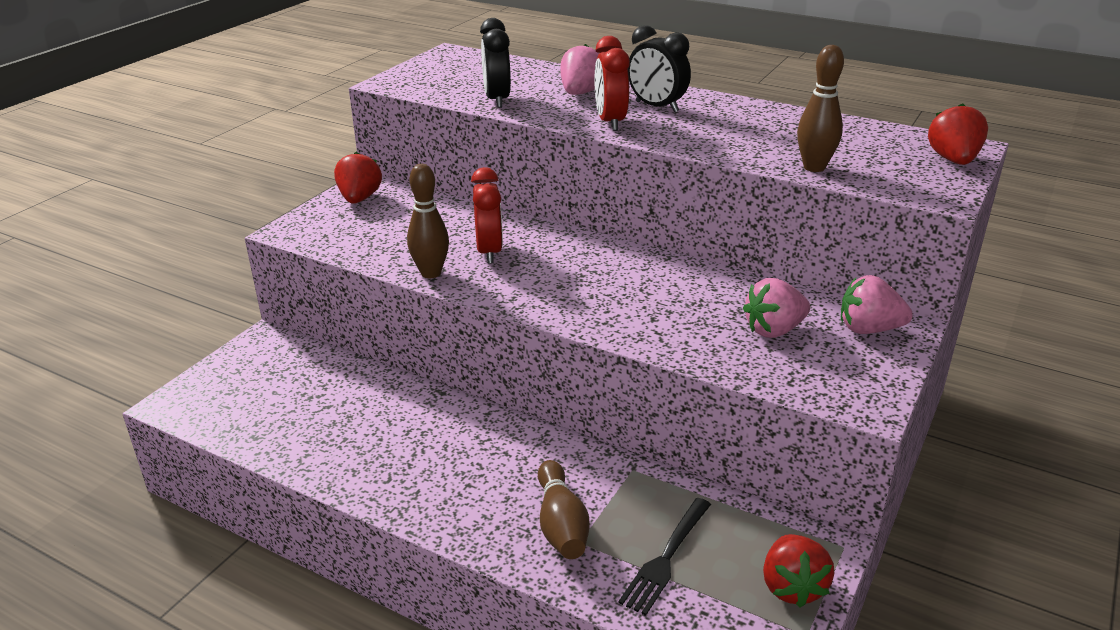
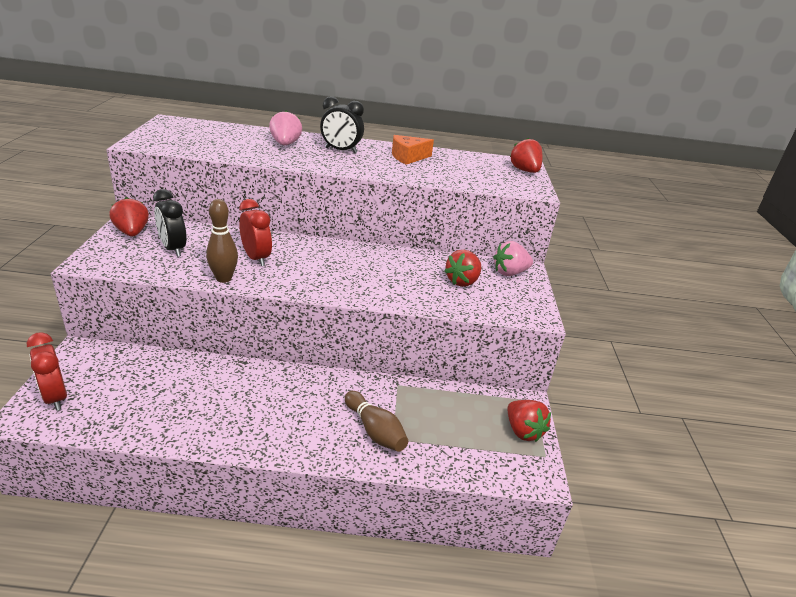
camera: 30 degrees left, 0 degrees up
(497, 100) = (230, 151): black clock -> black clock (173, 249)
(610, 122) = (319, 162): red clock -> red clock (55, 397)
(666, 558) = (448, 434): black fork -> none
(757, 123) = (408, 157): none -> orange cheese
(774, 330) = (462, 281): pink strawberry -> red strawberry
(814, 167) = (459, 180): brown bowling pin -> none

